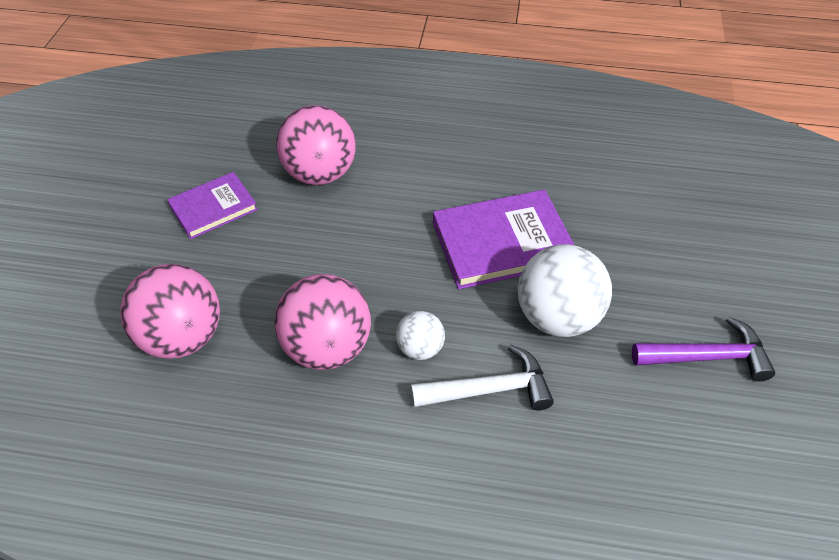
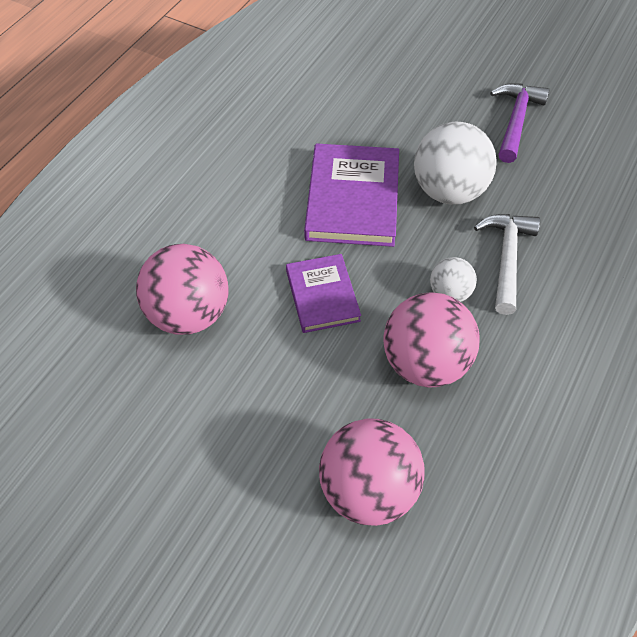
camera: 70 degrees left, 5 degrees up
(213, 208) = (189, 428): purple book -> purple book (322, 295)

